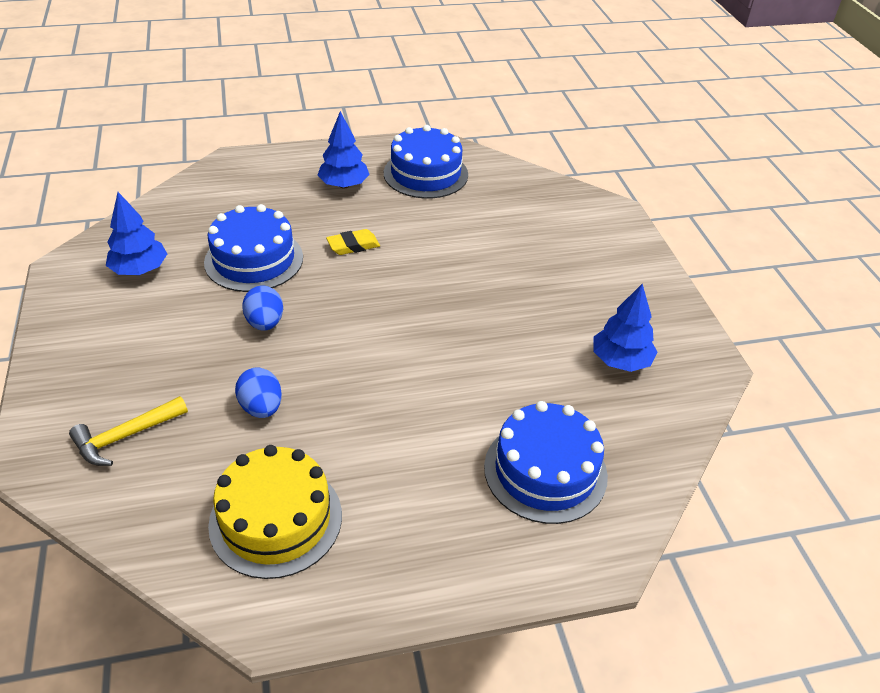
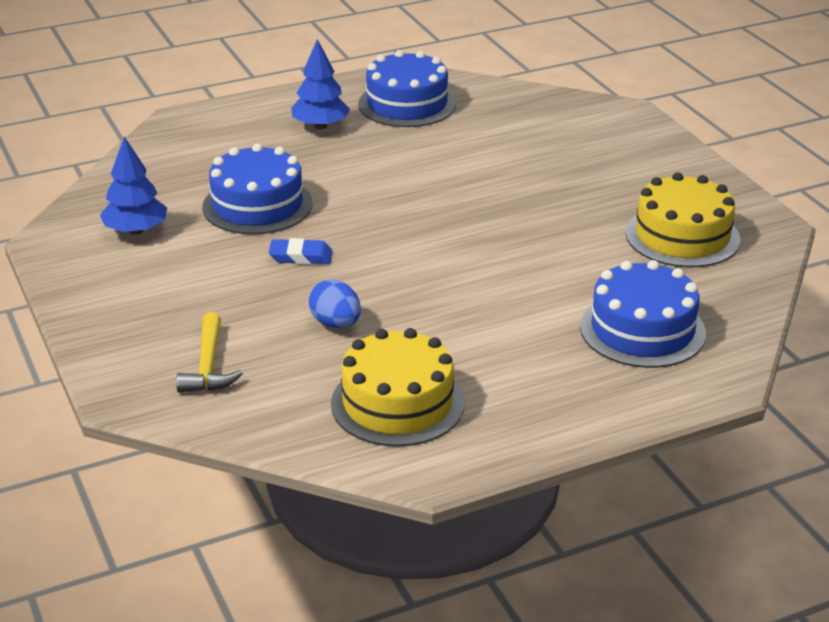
camera: 10 degrees left, 10 degrees down
(126, 436) = (208, 366): yellow hammer -> yellow hammer turned 45 degrees counterclockwise
(265, 323) = (301, 256): blue egg -> blue eraser
(353, 245) = (360, 178): yellow eraser -> none
(620, 361) = (682, 236): blue tree -> yellow cake

